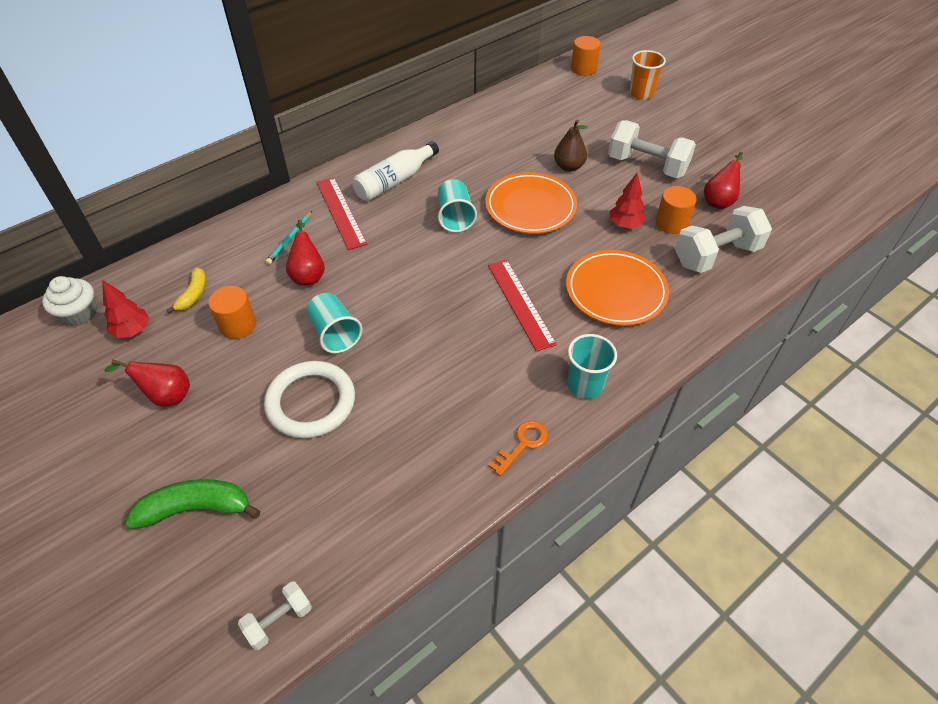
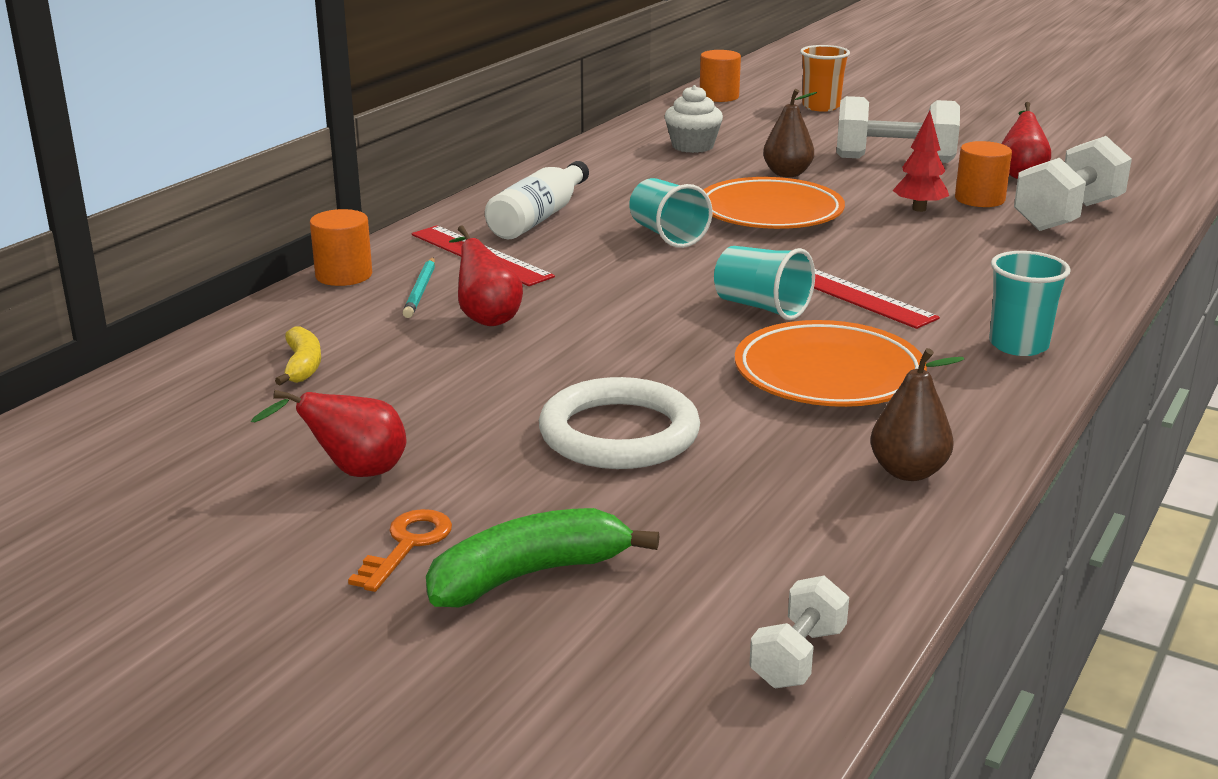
camera: 20 degrees left, 25 degrees down
(79, 314) = (100, 418): white cupcake -> white cupcake (692, 146)
(132, 331) = (223, 419): red tree -> none
(237, 325) = (413, 382): orange cylinder -> orange cylinder (344, 275)
(335, 333) = (589, 363): turquoise cup -> turquoise cup (761, 307)
(438, 486) = (908, 472): none -> brown pear
(523, 444) = (990, 411): orange key -> orange key (407, 545)
(615, 291) = (969, 263): orange plate -> orange plate (828, 374)

